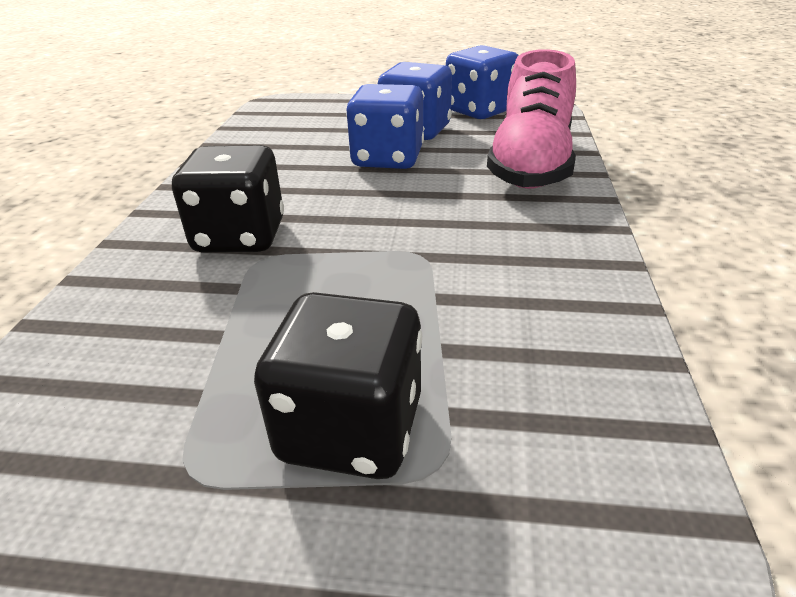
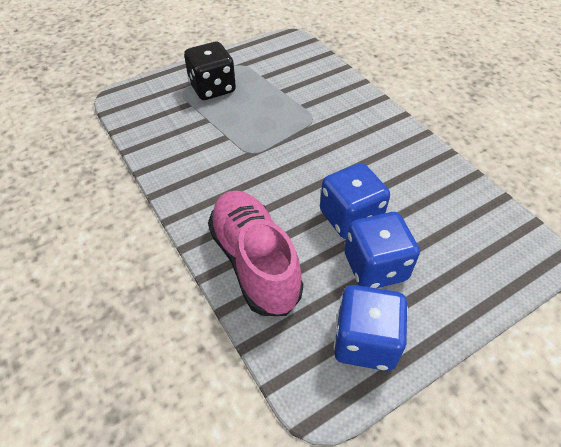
camera: 140 degrees right, 15 degrees up
(240, 236) = (338, 124): black dice -> none

